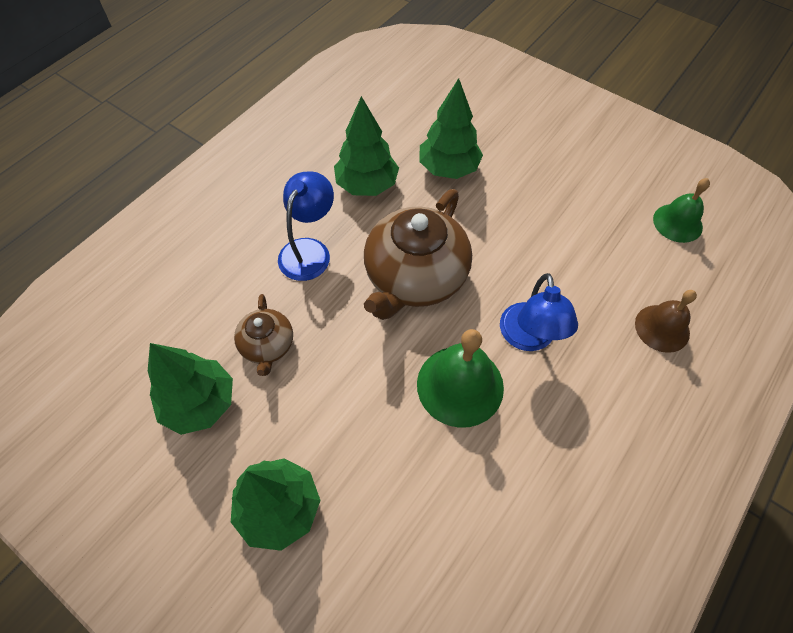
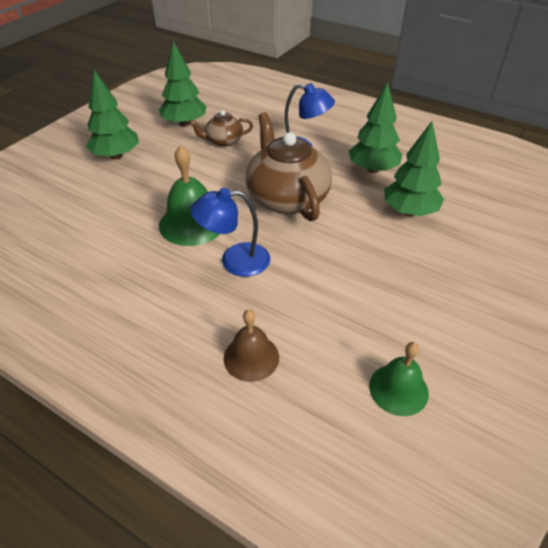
camera: 85 degrees right, 15 degrees down
(415, 277) = (286, 197): brown teapot -> brown teapot turned 45 degrees clockwise

